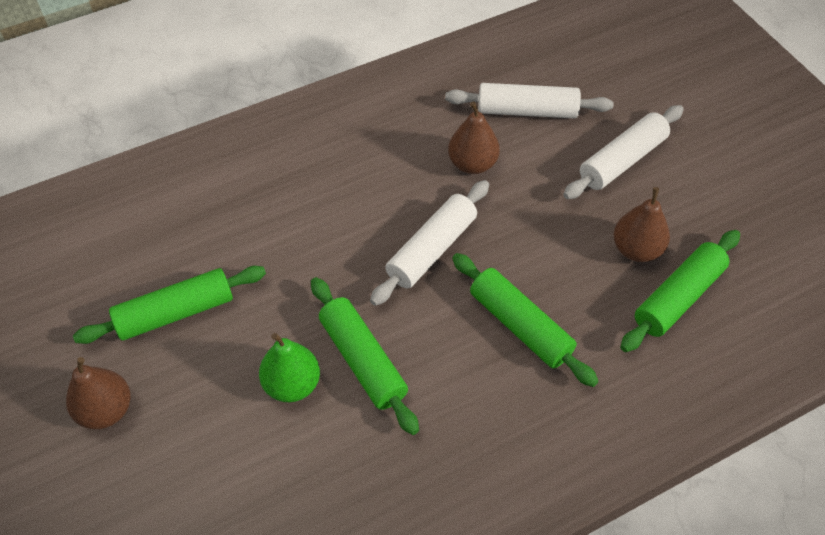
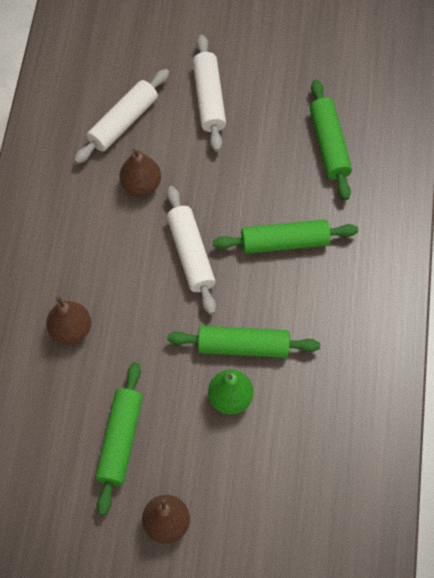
camera: 55 degrees left, 10 degrees up
(636, 249) = (280, 141): brown pear -> brown pear (71, 330)

